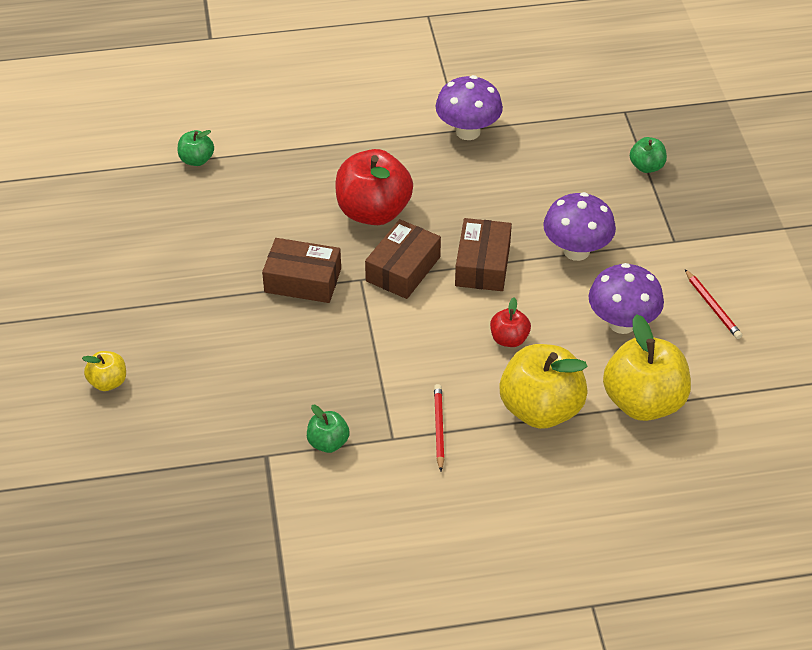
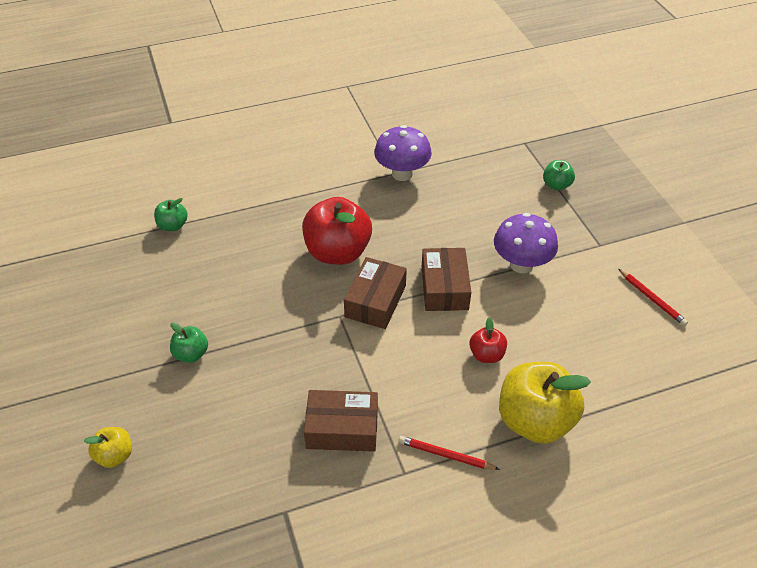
camera: 10 degrees left, 0 degrees up
(303, 280) = (287, 324): brown box -> brown box (342, 428)
(328, 443) = (343, 488): green apple -> green apple (191, 354)
(438, 428) = (445, 455): red pencil -> red pencil turned 60 degrees counterclockwise
(622, 323) = (581, 325): purple mushroom -> none
(643, 402) = (624, 399): yellow apple -> none

